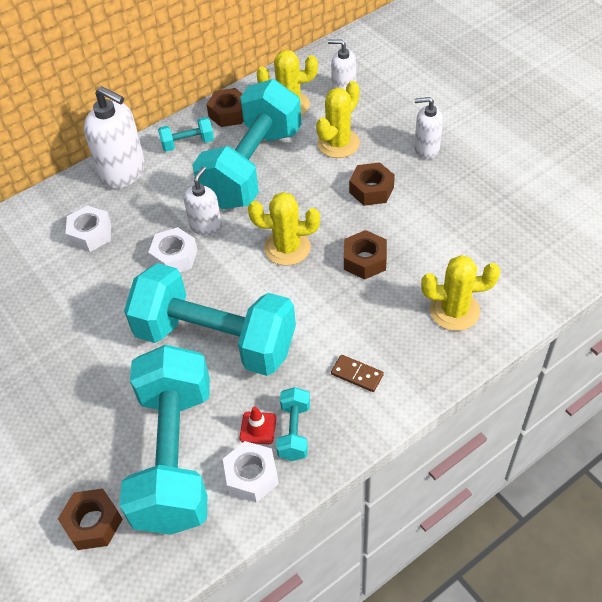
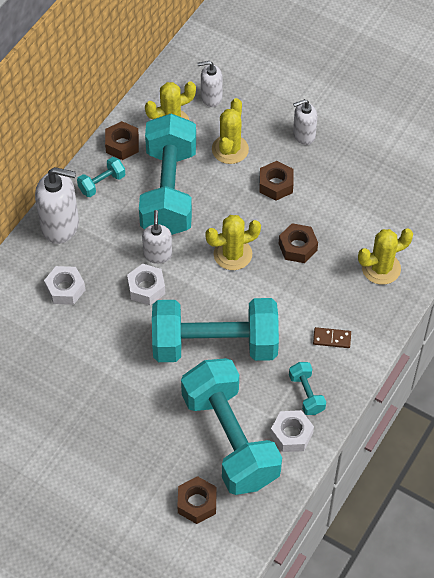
camera: 25 degrees left, 5 degrees up
(258, 428) = (279, 400): red traffic cone -> none

